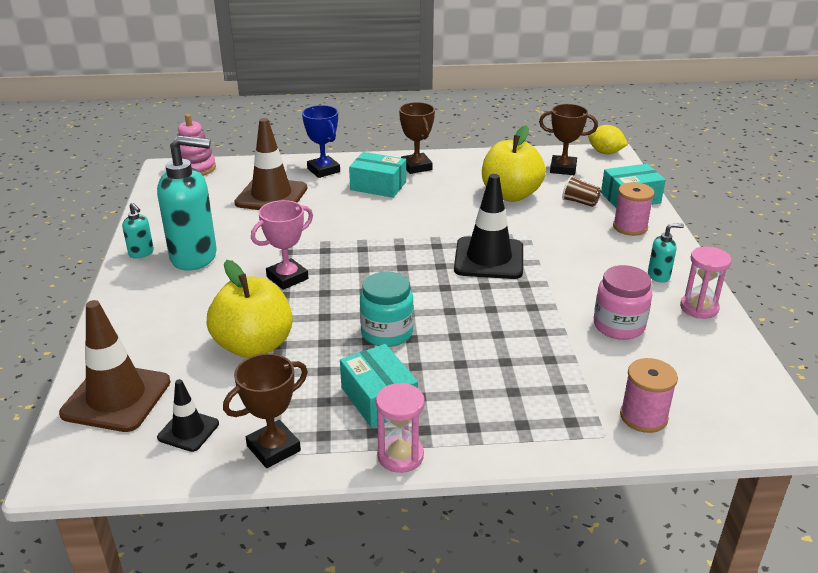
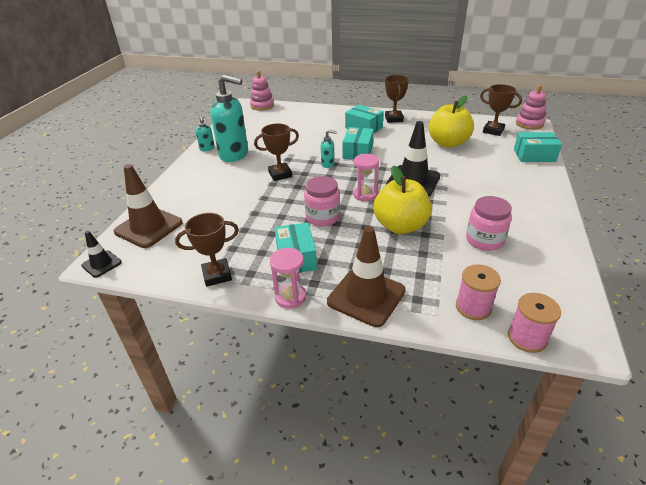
camera: 20 degrees right, 5 degrees up
(188, 431) = (175, 254): black traffic cone -> black traffic cone (101, 264)
(254, 346) = (239, 211): yellow apple -> yellow apple (400, 226)
(271, 196) = (296, 126): brown traffic cone -> brown traffic cone (366, 296)
(287, 278) = (280, 174): pink trophy -> brown trophy
(323, 170) = (335, 115): blue trophy -> none
(387, 333) = (322, 217): turquoise jar -> pink jar
(388, 225) = (358, 152): none -> turquoise box
(580, 202) = (495, 153): brown cup -> none
(605, 152) = (529, 124): yellow lemon -> pink stacking toy
(630, 227) = (525, 174): pink spool -> pink spool (527, 338)
(659, 276) = (531, 211): turquoise soap dispenser -> turquoise soap dispenser (328, 164)
(699, 308) = (553, 238): pink hourglass -> pink hourglass (365, 195)

